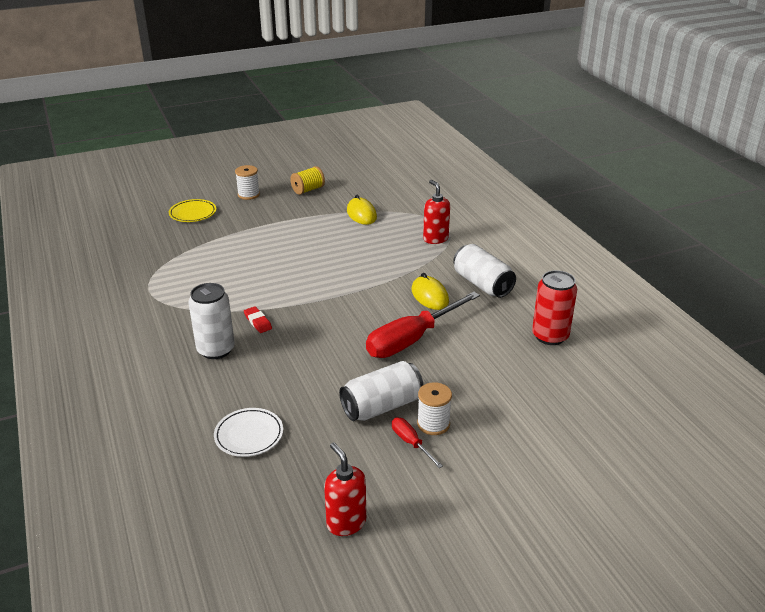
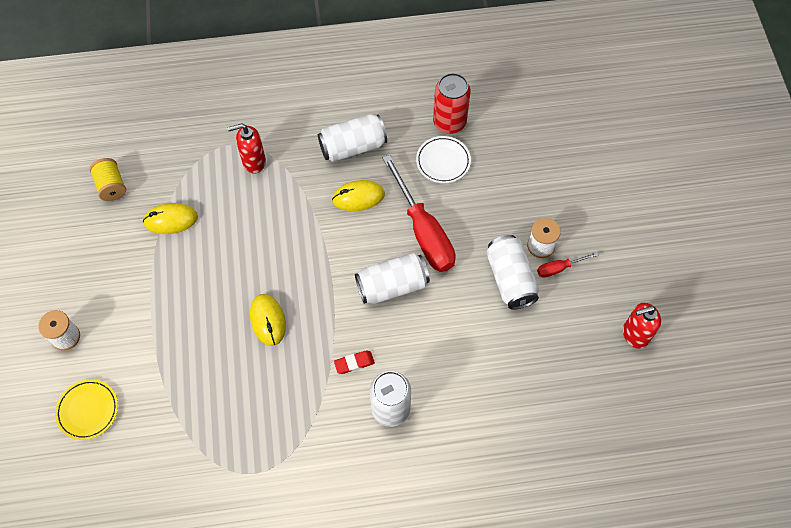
camera: 75 degrees left, 30 degrees up
(249, 435) = (523, 393): white plate -> white plate (443, 161)
(287, 272) = (268, 320): none -> yellow mouse
(308, 190) = (83, 265): yellow spool -> yellow spool (111, 186)
(344, 330) = (392, 286): none -> white can

